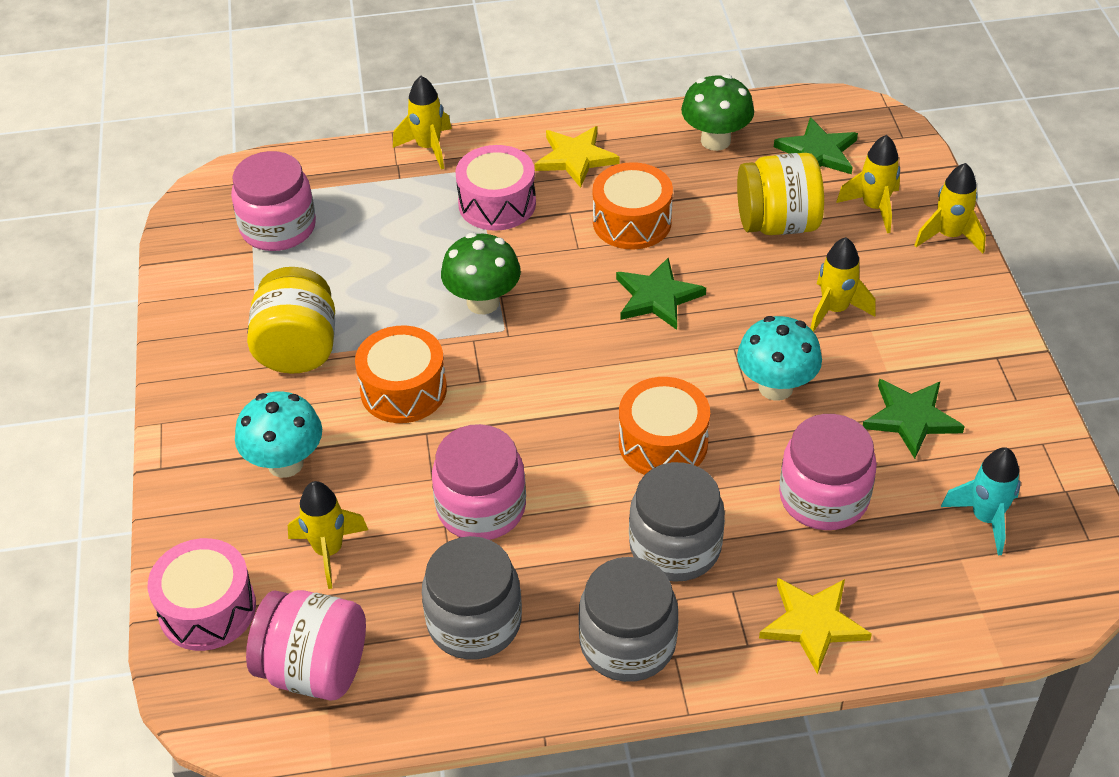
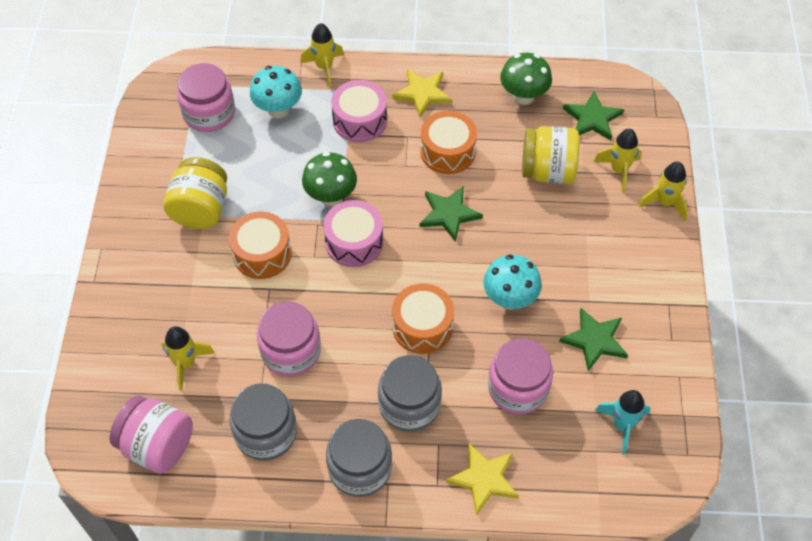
camera: 10 degrees right, 10 degrees up
(207, 609) = (101, 390): pink drum -> pink drum (354, 242)
(285, 463) = (173, 294): turquoise mushroom -> turquoise mushroom (278, 109)
(834, 310) = (567, 246): yellow rocket -> none

